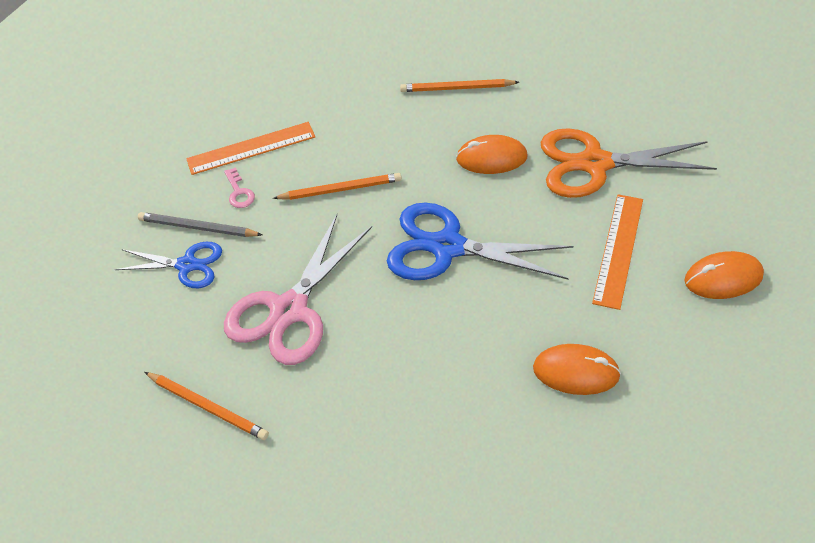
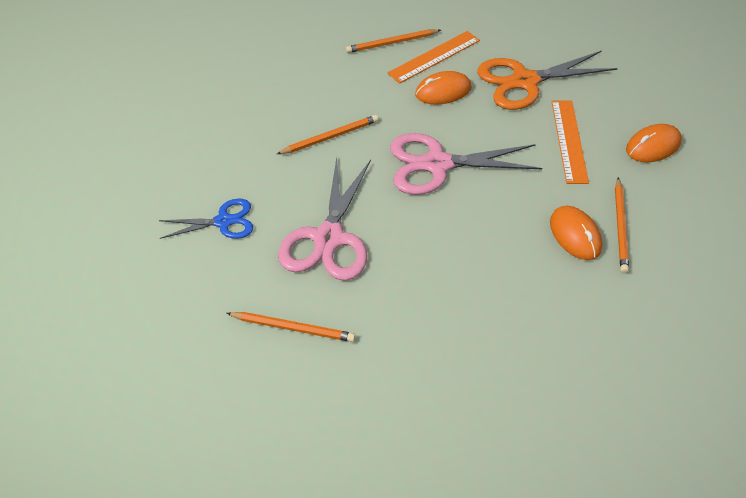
camera: 20 degrees left, 0 degrees up
(198, 228) = (219, 190): grey pencil -> none
(239, 192) = (243, 155): pink key -> none
(251, 148) = (238, 118): orange ruler -> orange ruler (434, 57)
(447, 247) = (437, 164): blue scissors -> pink scissors
(576, 371) = (575, 235): orange mouse -> orange mouse turned 75 degrees clockwise
(637, 374) = (620, 227): none -> orange pencil

